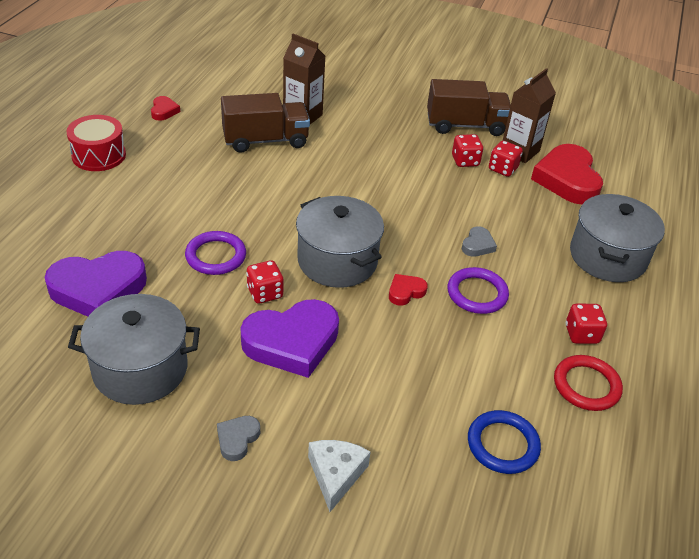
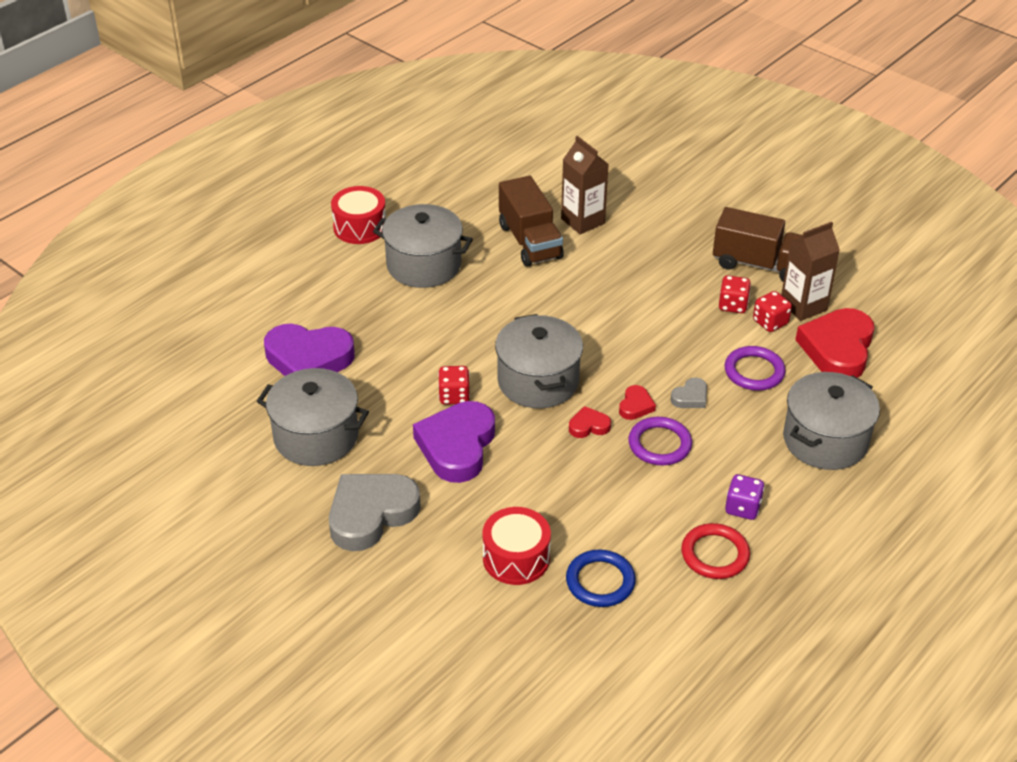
camera: 25 degrees right, 0 degrees up
(164, 111) = (442, 190): red heart -> red heart (635, 406)
(177, 178) = (424, 265): none -> grey pot
(216, 256) = (425, 351): purple ring -> purple ring (754, 371)
(237, 439) = (371, 514): grey heart -> grey heart, size x2.21
(265, 140) = (530, 241): brown truck -> brown truck turned 60 degrees clockwise
(292, 342) = (457, 446): purple heart -> purple heart turned 105 degrees clockwise
(336, 475) = (439, 564): white cheese -> none
(410, 444) = (516, 558): none -> red drum
(581, 334) = (742, 508): red dice -> purple dice

